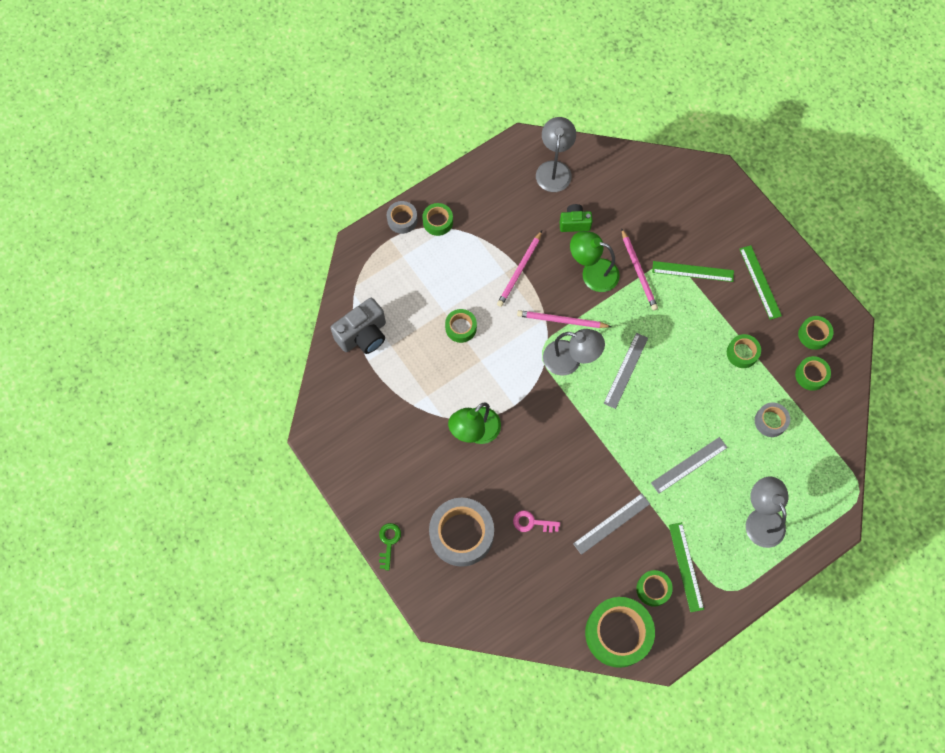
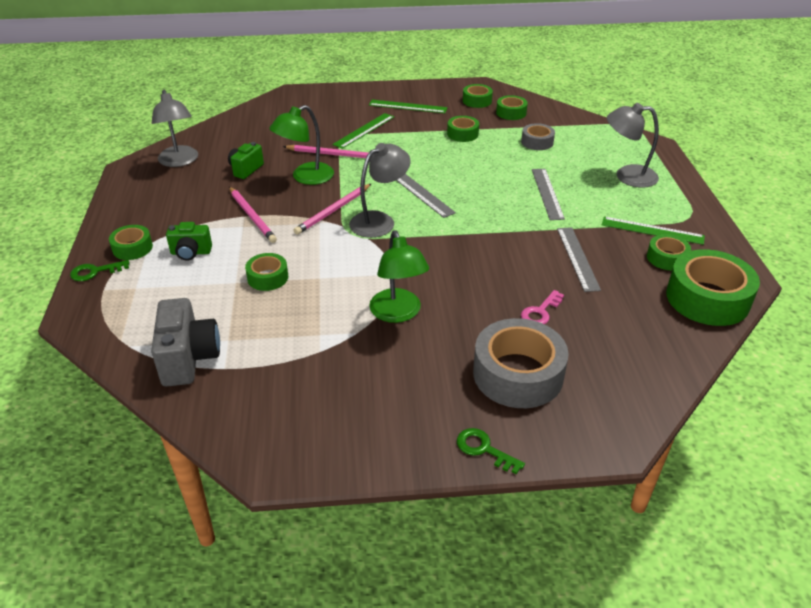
camera: 60 degrees left, 30 degrees down
(402, 220) = (95, 271): grey tape -> green key
(455, 261) = (191, 253): none -> green camera
(554, 169) = (179, 161): grey lamp -> grey lamp turned 150 degrees counterclockwise

